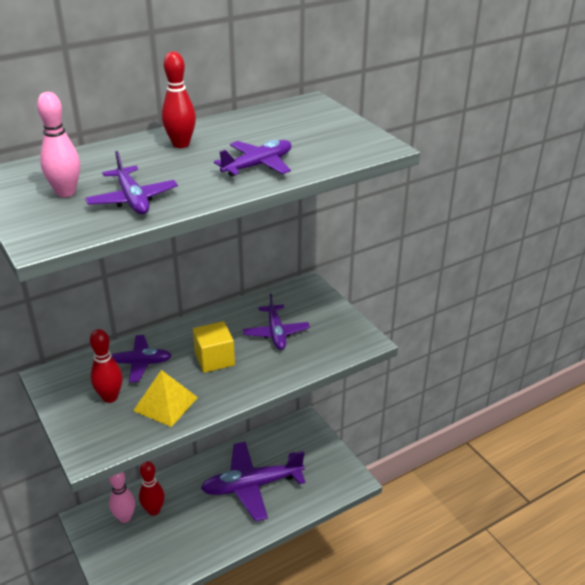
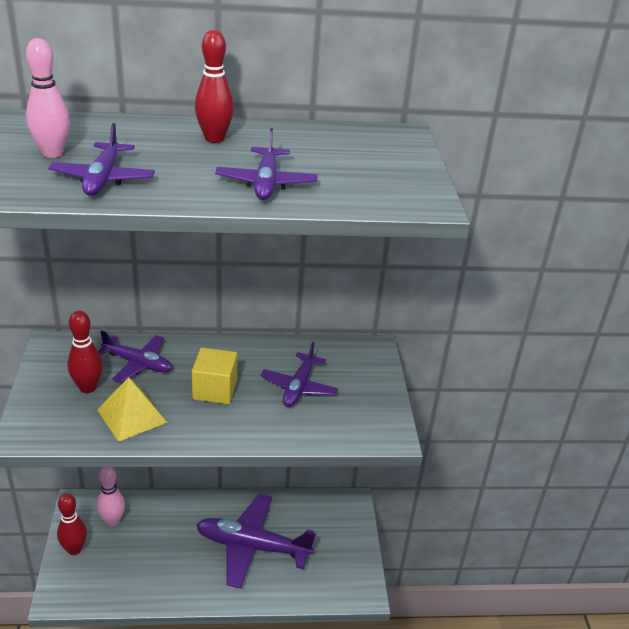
camera: 25 degrees right, 0 degrees up
(154, 510) = (143, 526): red bowling pin -> red bowling pin (74, 549)
(258, 165) = (266, 183): purple plane -> purple plane turned 105 degrees clockwise

